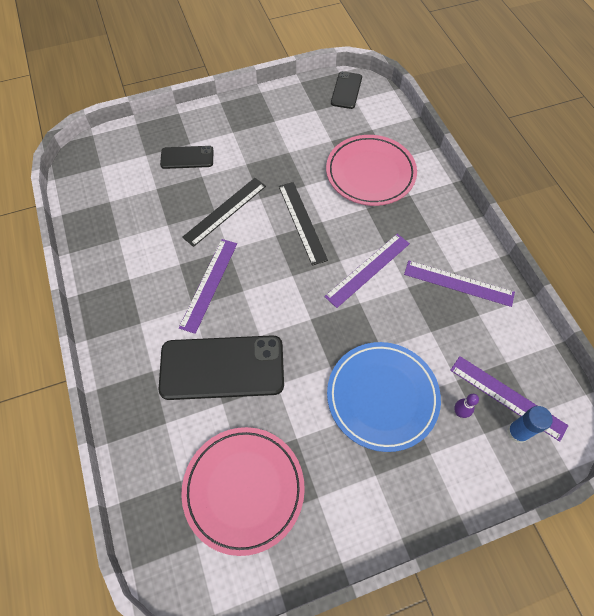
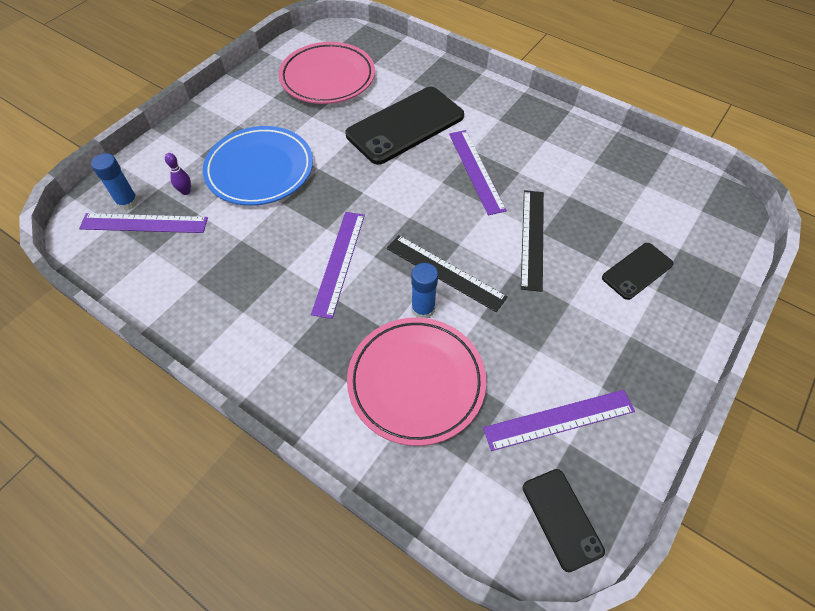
camera: 145 degrees right, 5 degrees down
(335, 208) = (423, 309): none -> blue glue stick
(458, 283) = (232, 301): purple ruler -> purple ruler (559, 419)

